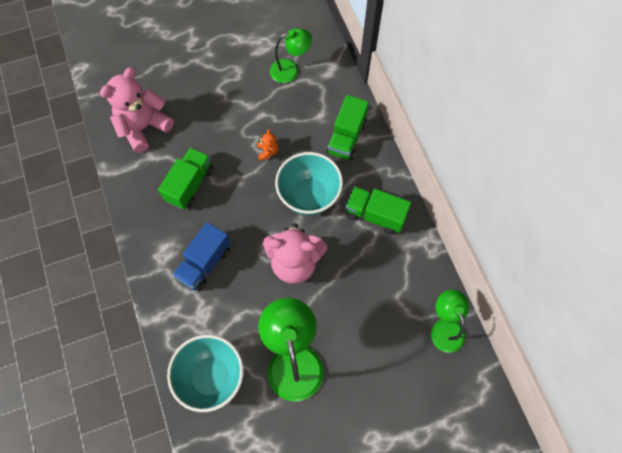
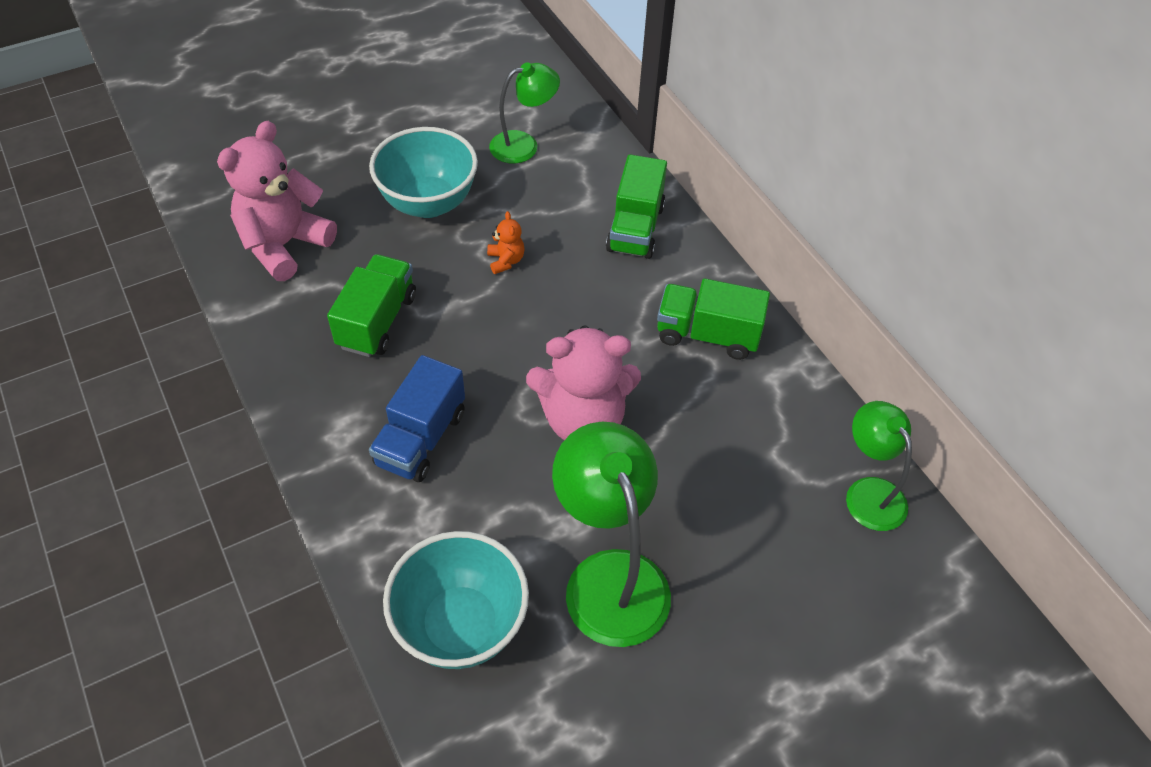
camera: 10 degrees left, 15 degrees down
(309, 196) = (588, 317): turquoise bowl -> turquoise bowl (428, 203)

